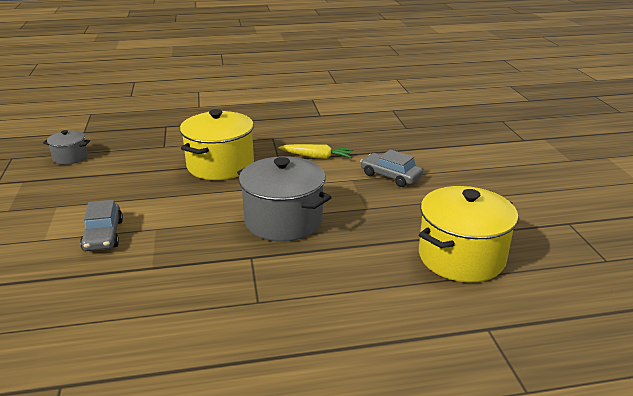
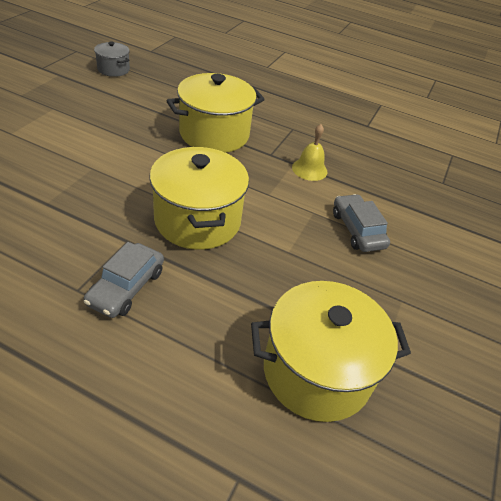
camera: 30 degrees right, 15 degrees up
(103, 235) = (50, 152): grey car -> grey car (126, 287)
(283, 221) = (198, 220): grey pot -> yellow pot
(316, 157) = (309, 169): yellow carrot -> yellow bell

